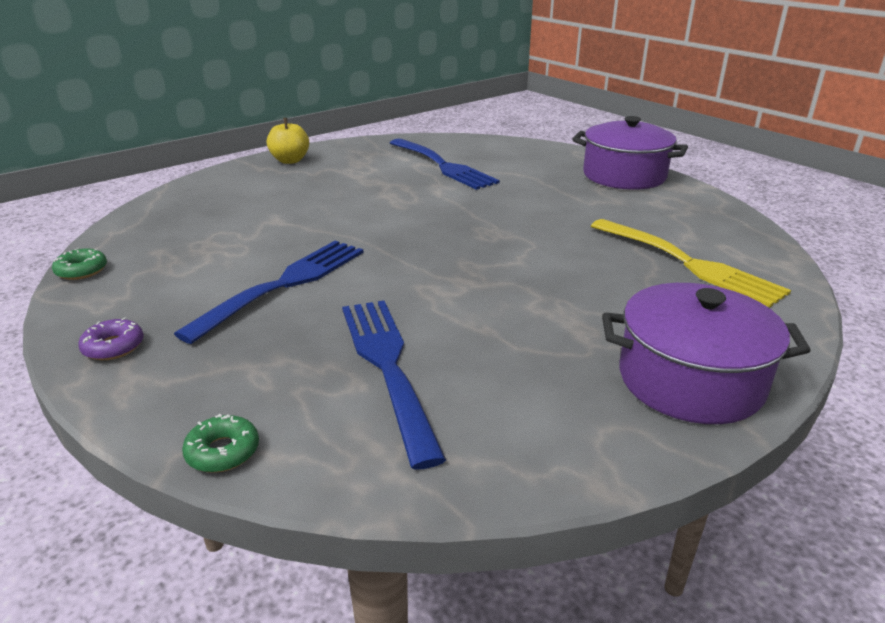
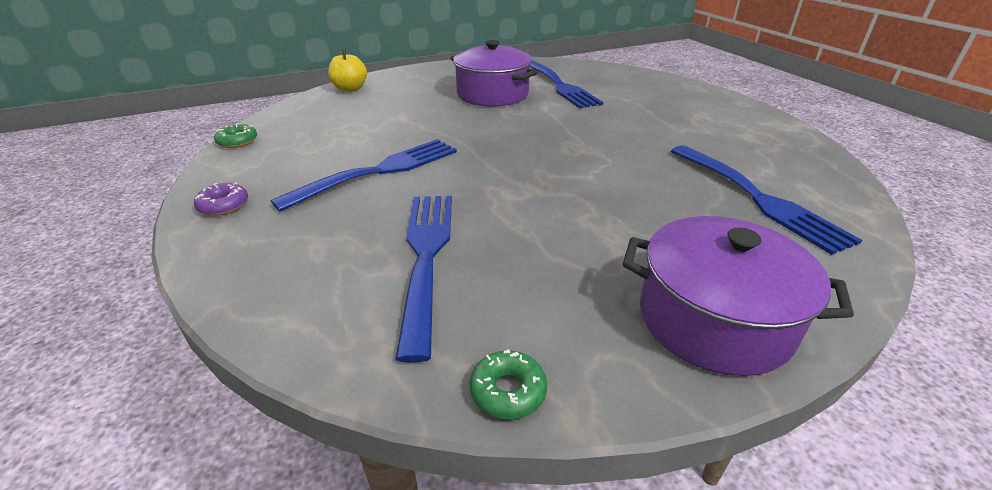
camera: 15 degrees right, 5 degrees up
(223, 452) = (251, 311): green donut -> green donut (508, 391)
(290, 160) = (437, 71): yellow apple -> yellow apple (350, 89)
(624, 176) = (723, 108): purple pot -> purple pot (492, 94)
(688, 263) = (757, 198): yellow fork -> blue fork

